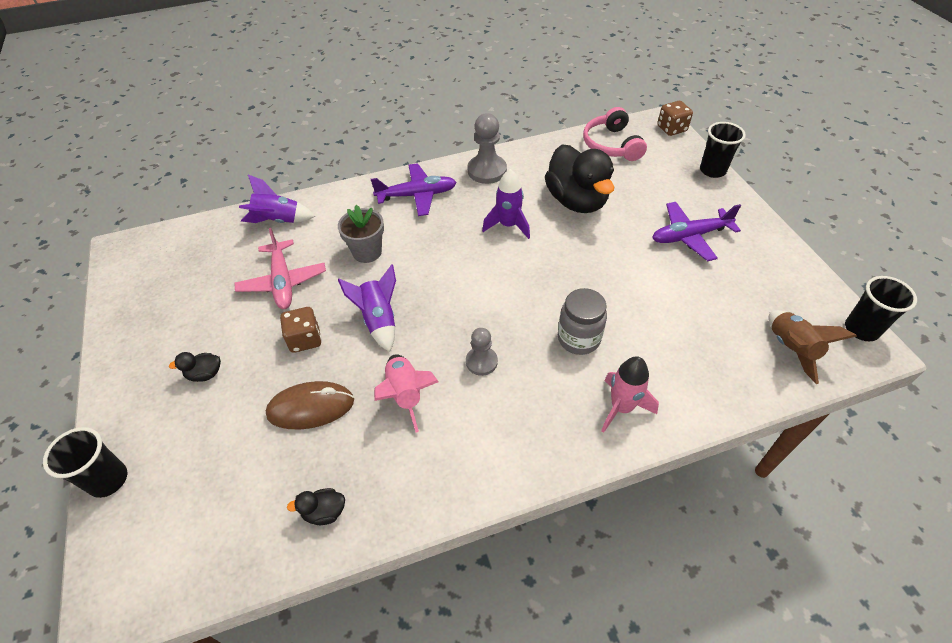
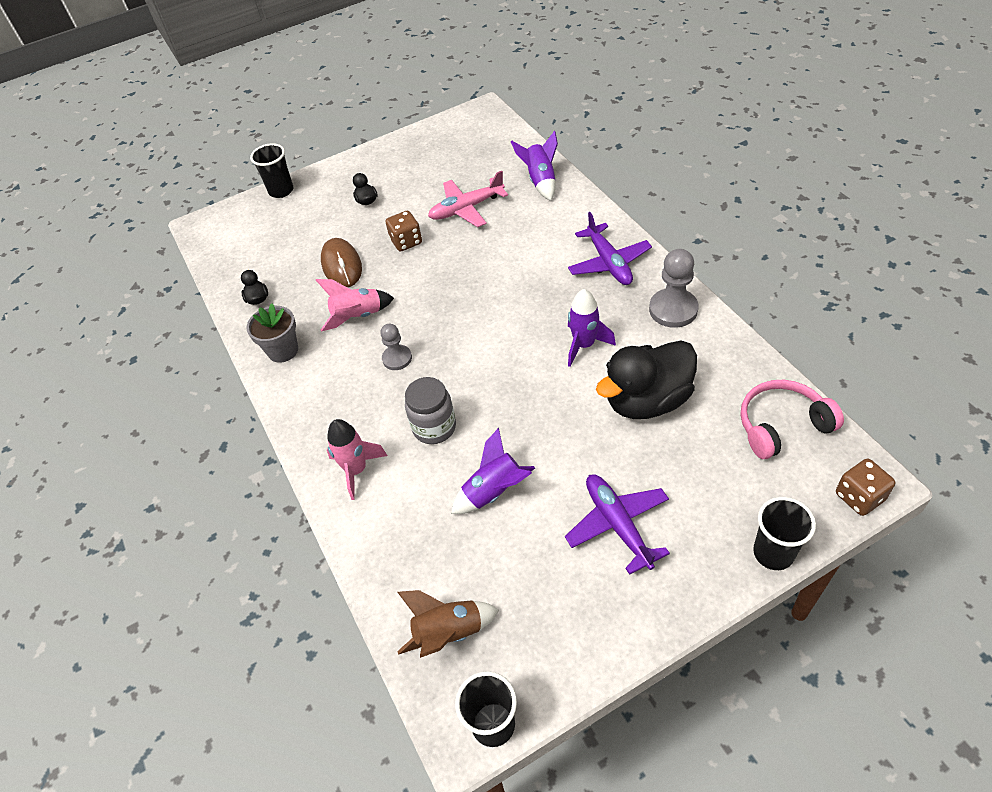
camera: 85 degrees right, 0 degrees up
(367, 252) = (515, 249): grey flower pot -> grey flower pot (283, 350)
(379, 320) = (433, 280): purple rocket -> purple rocket (494, 492)

